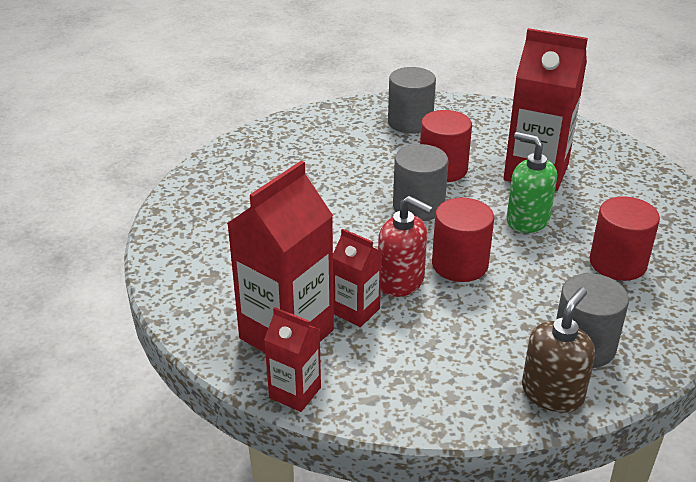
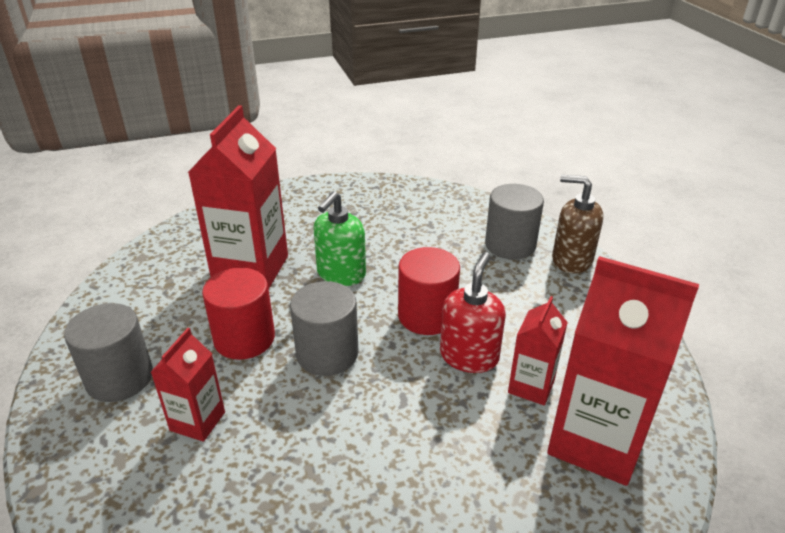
camera: 100 degrees left, 0 degrees up
(295, 392) = (672, 418): red carton -> red carton (197, 421)
(617, 263) = (396, 226): red cylinder -> none

